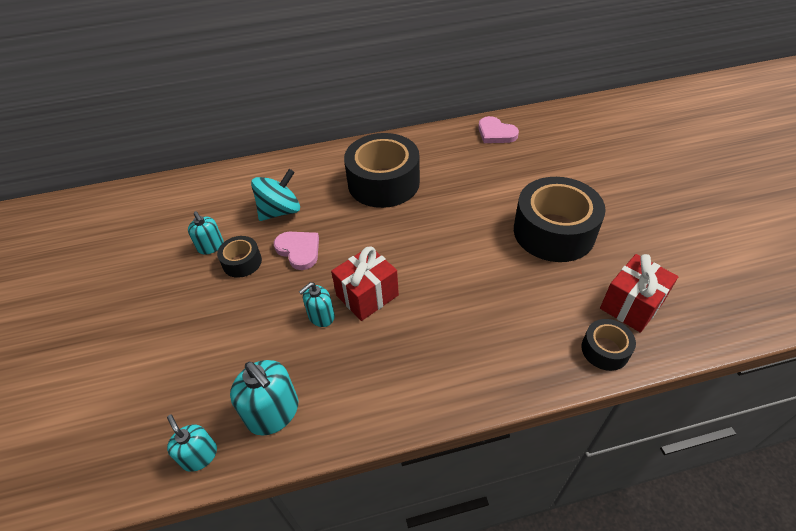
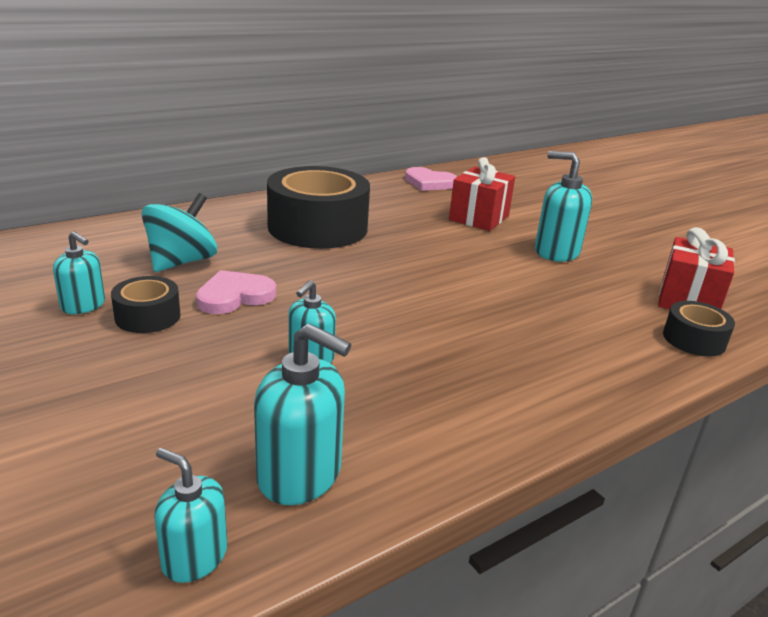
camera: 25 degrees left, 20 degrees down
(299, 250) = (234, 296): pink heart -> pink heart turned 60 degrees counterclockwise
(367, 295) = (366, 328): red gift -> red gift (479, 218)
(554, 231) = (556, 252): black tape -> turquoise soap dispenser

